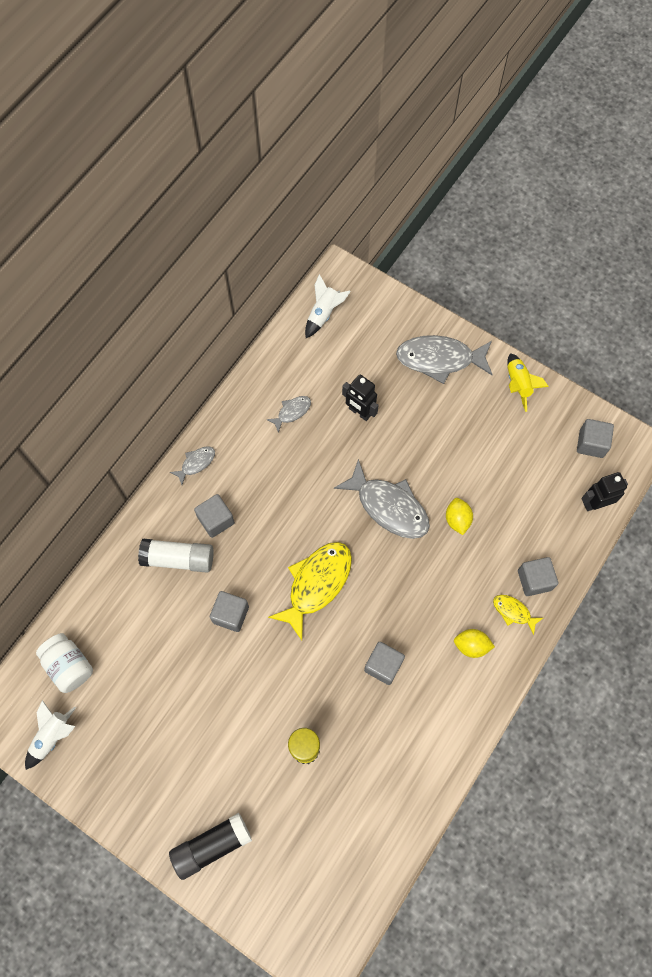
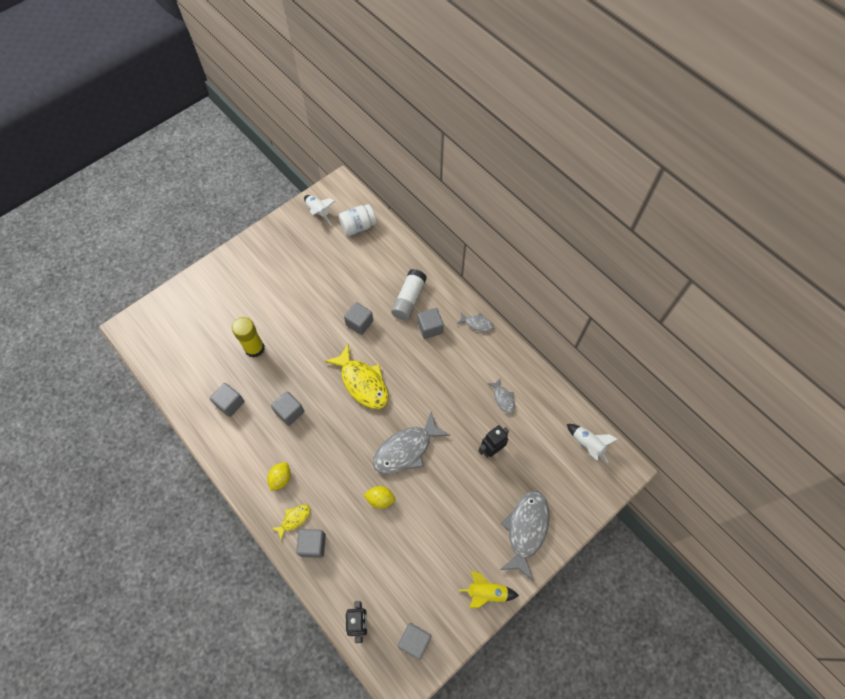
camera: 105 degrees right, 5 degrees down
(196, 463) = (477, 324): grey fish -> grey fish turned 45 degrees counterclockwise
(211, 845) = (221, 283): black glue stick -> none
(394, 752) = (230, 403): none -> grey cube

